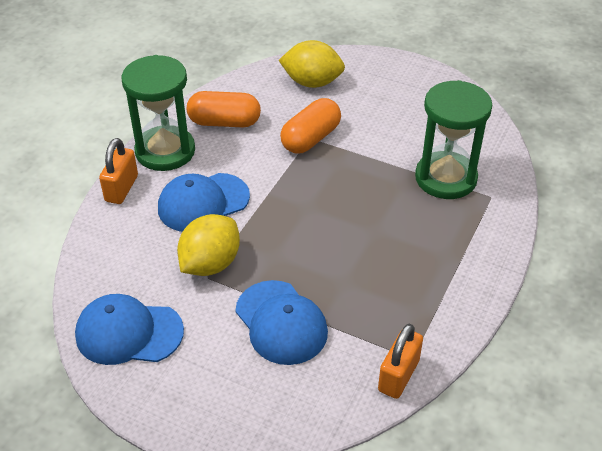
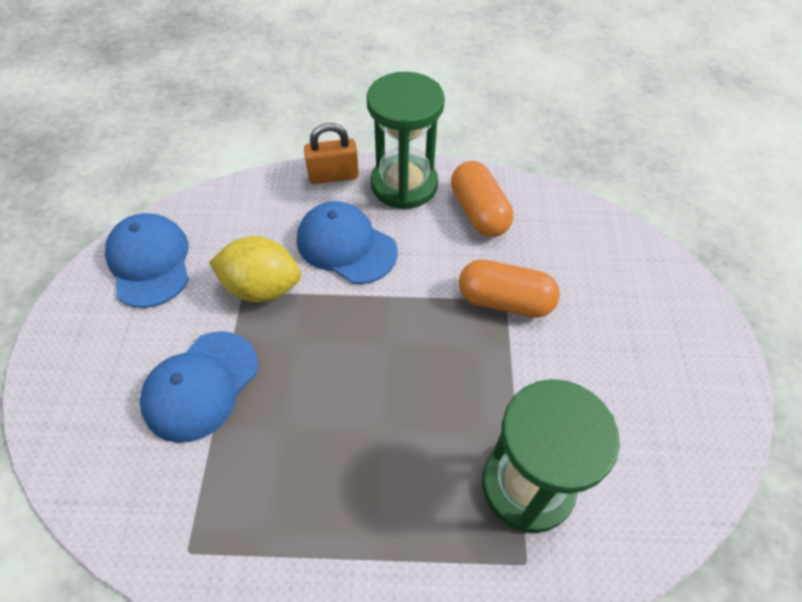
camera: 65 degrees right, 10 degrees up
(312, 82) = (605, 263): yellow lemon -> none
(398, 375) = (154, 545): orange padlock -> none

